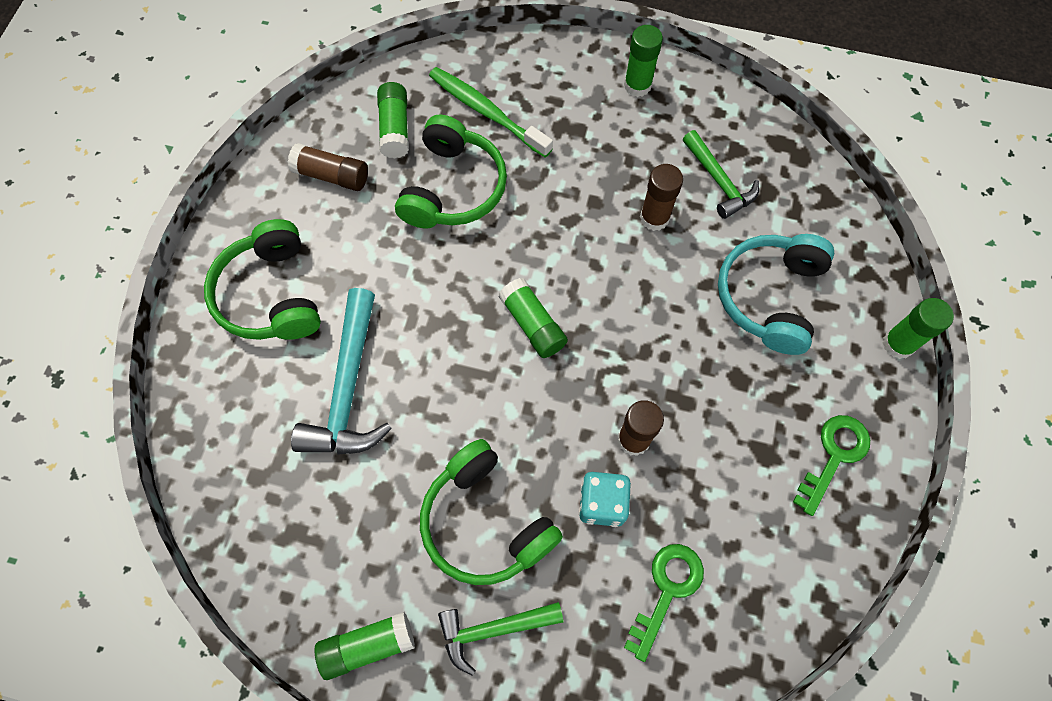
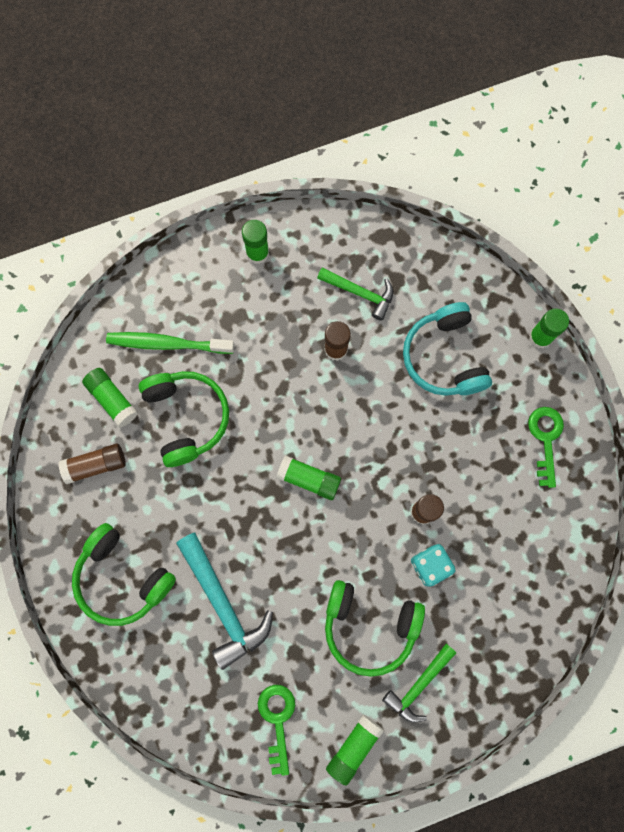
camera: 35 degrees left, 10 degrees up
(666, 590) = (501, 591): green key -> green key (277, 720)

